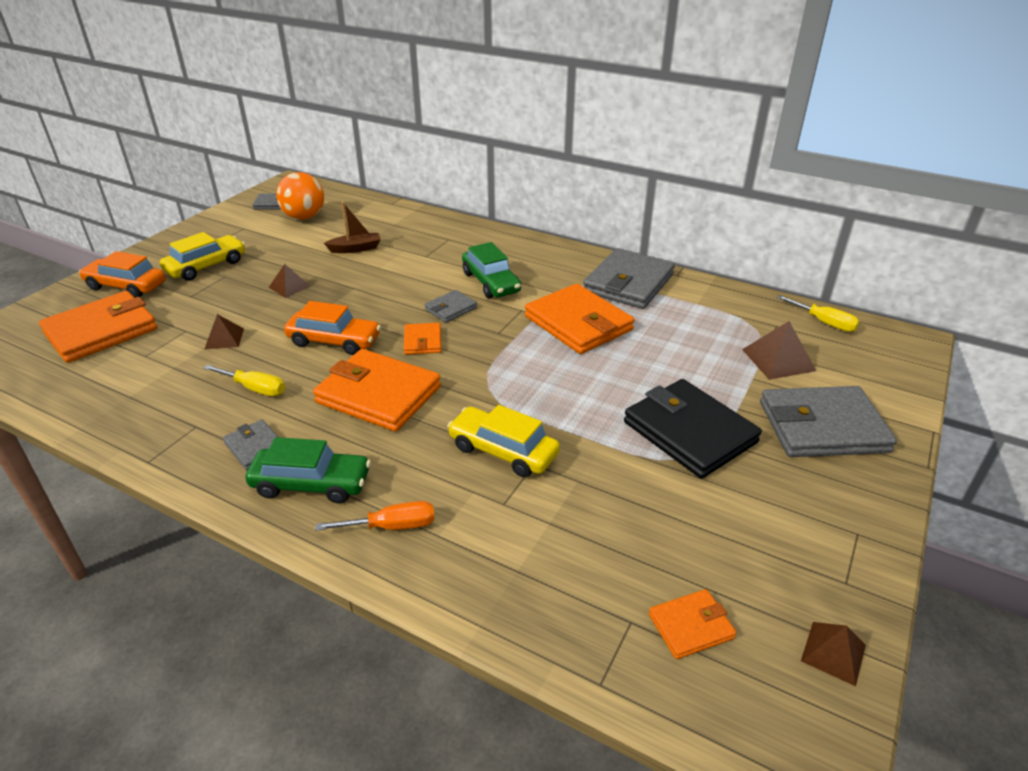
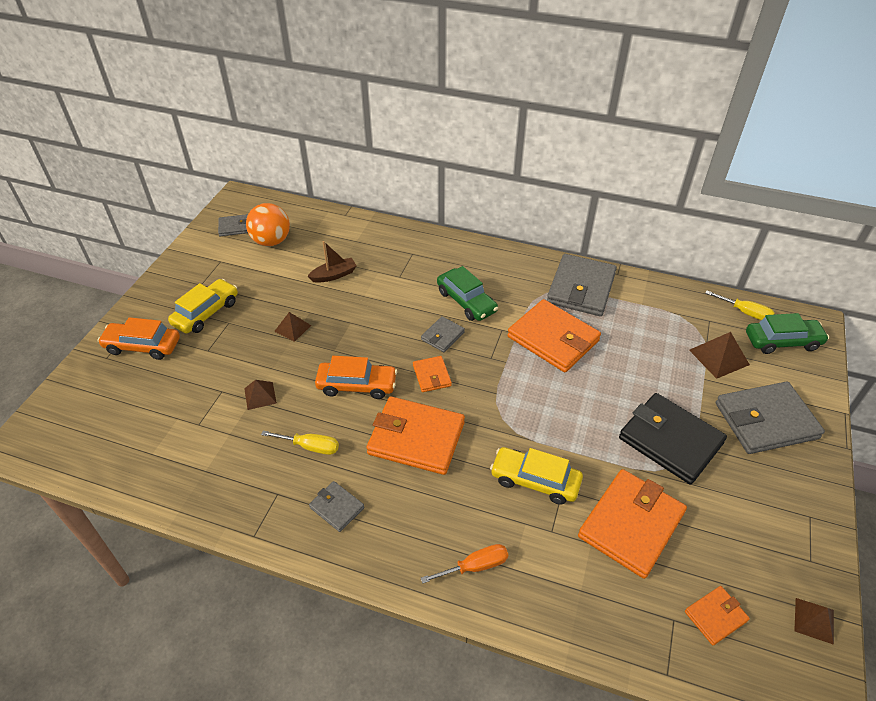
camera: 10 degrees left, 10 degrees up
(101, 331) = (145, 402): orange wallet -> orange wallet (631, 525)
(311, 484) = (397, 537): green car -> green car (782, 341)

